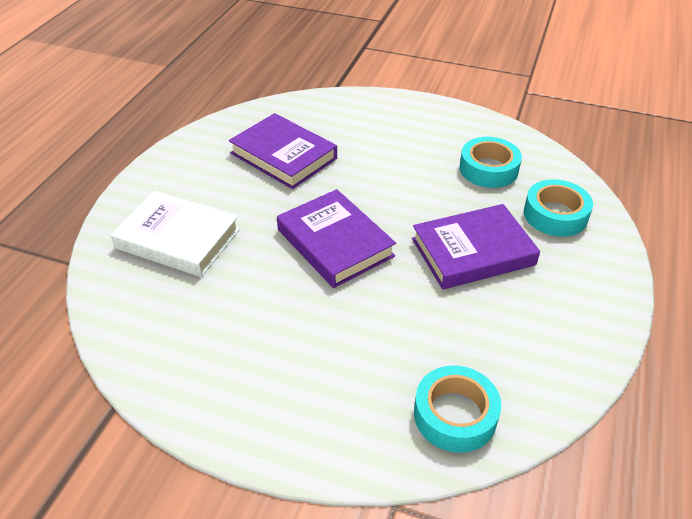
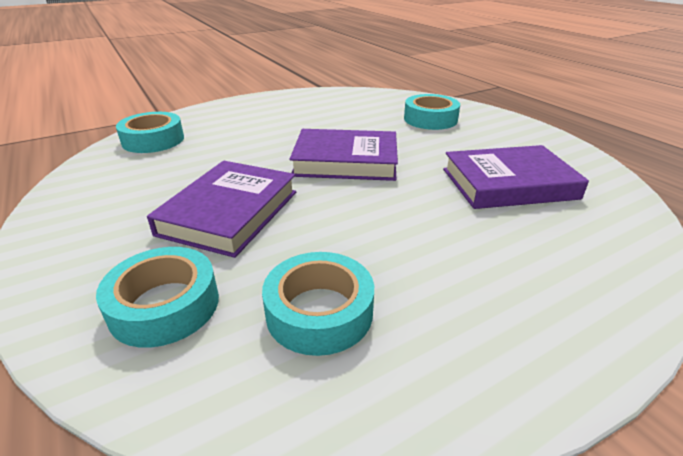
camera: 130 degrees right, 10 degrees down
(178, 239) = (430, 119): white book -> turquoise tape

